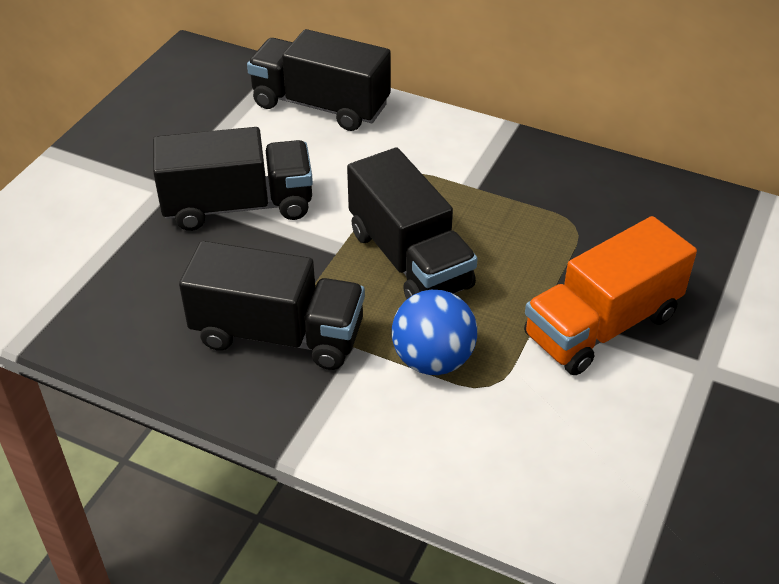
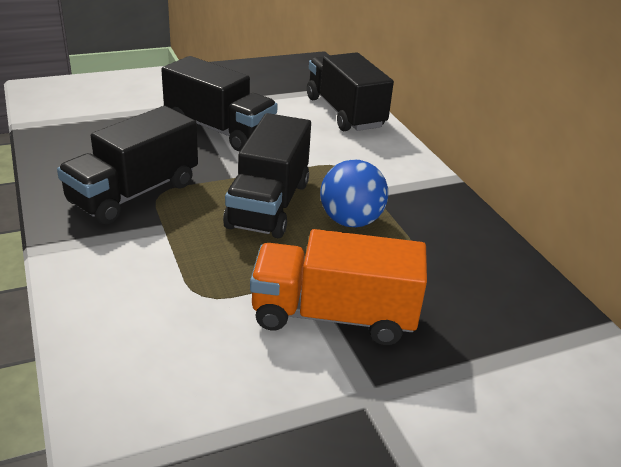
camera: 40 degrees right, 10 degrees down
(278, 334) = (134, 193): black truck -> black truck turned 75 degrees clockwise
(433, 360) = (192, 259): blue ball -> blue ball (351, 221)

